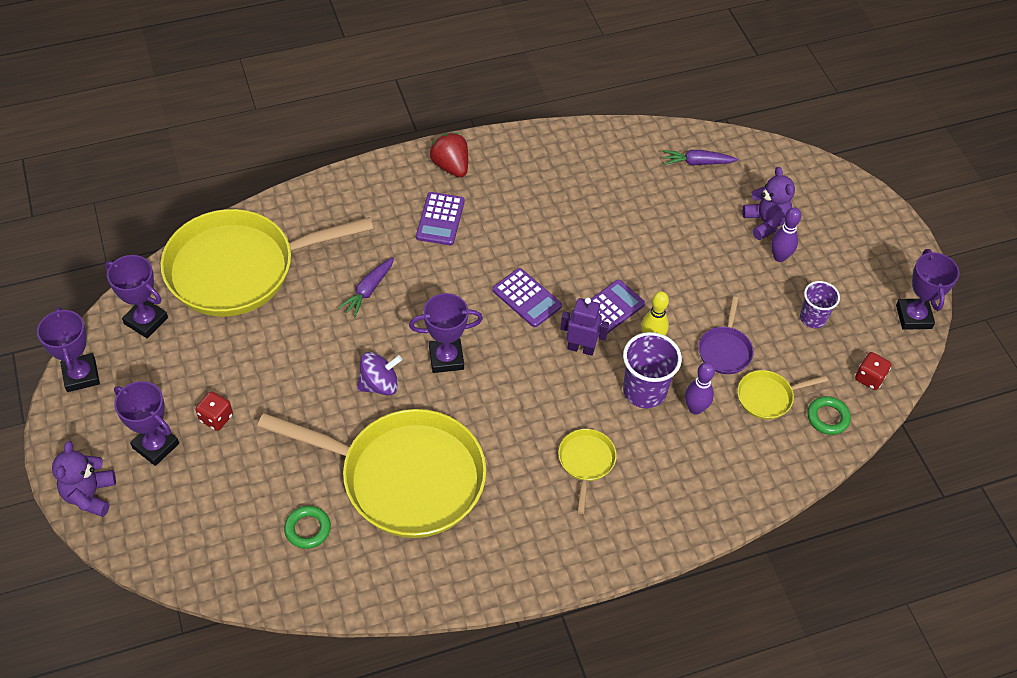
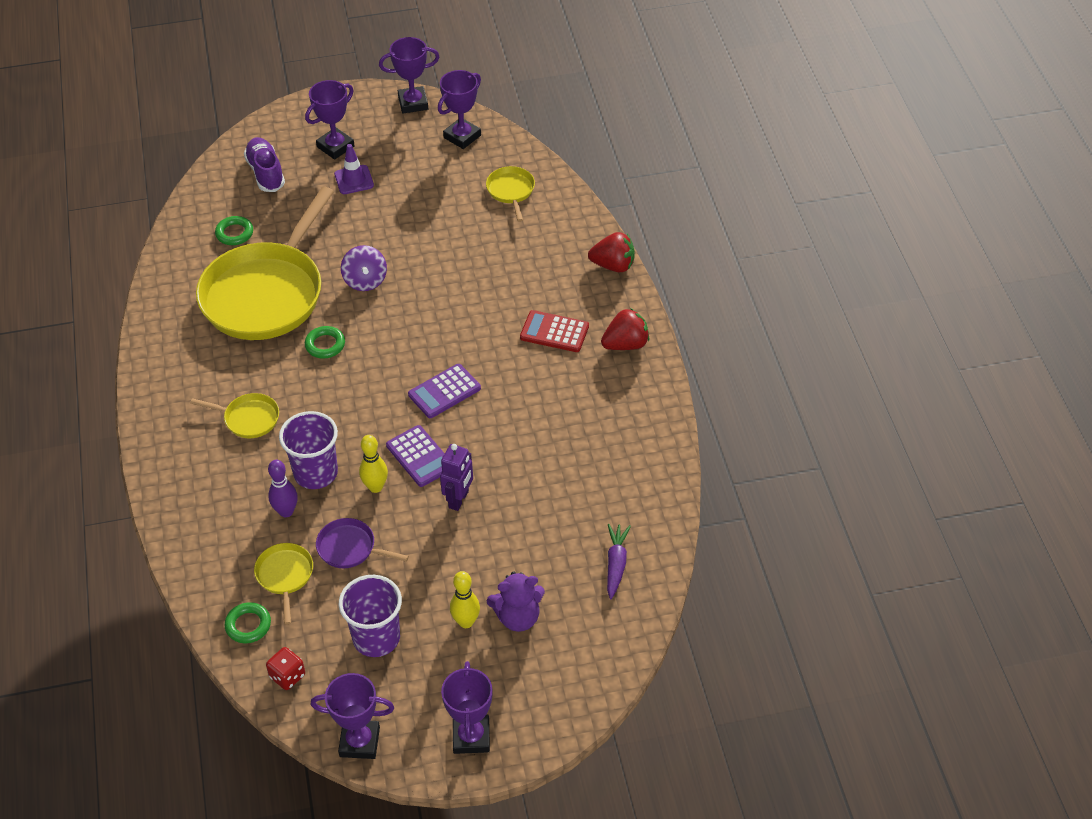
camera: 100 degrees right, 5 degrees down
(90, 495) = (299, 114): purple teddy bear -> none
(200, 514) = (266, 173): none -> purple shoe
(216, 418) = (354, 180): red dice -> purple traffic cone
(239, 268) = (511, 191): yellow pan -> yellow pan, size x0.42
(348, 180) = (613, 265): none -> red strawberry
(368, 290) = (472, 276): purple carrot -> none
(440, 219) = (554, 332): purple calculator -> red calculator
(446, 358) = (384, 327): purple trophy -> purple trophy (471, 737)
(476, 408) = (325, 345): none -> green ring
(581, 348) = (376, 428): purple robot -> purple robot (459, 499)
(779, 257) = (466, 622): purple bowling pin -> yellow bowling pin
(813, 318) = (376, 638): purple cup -> purple cup, size x1.55

